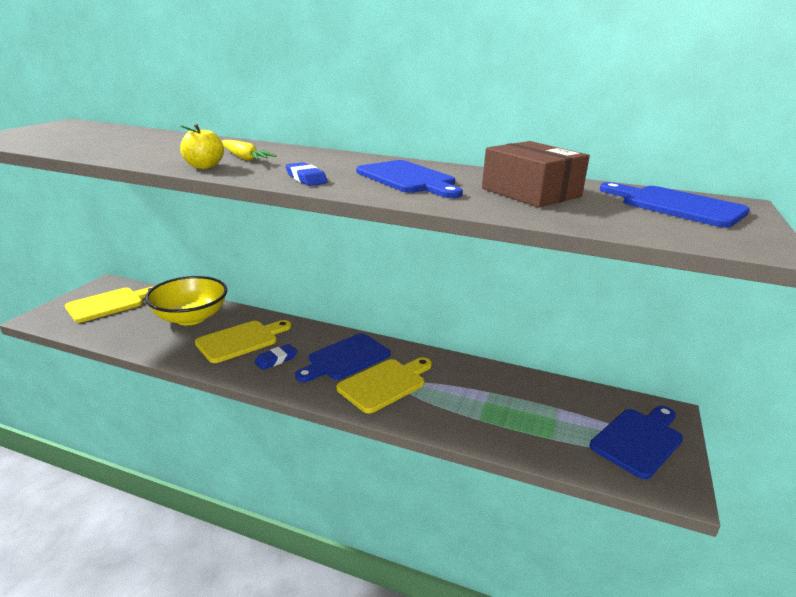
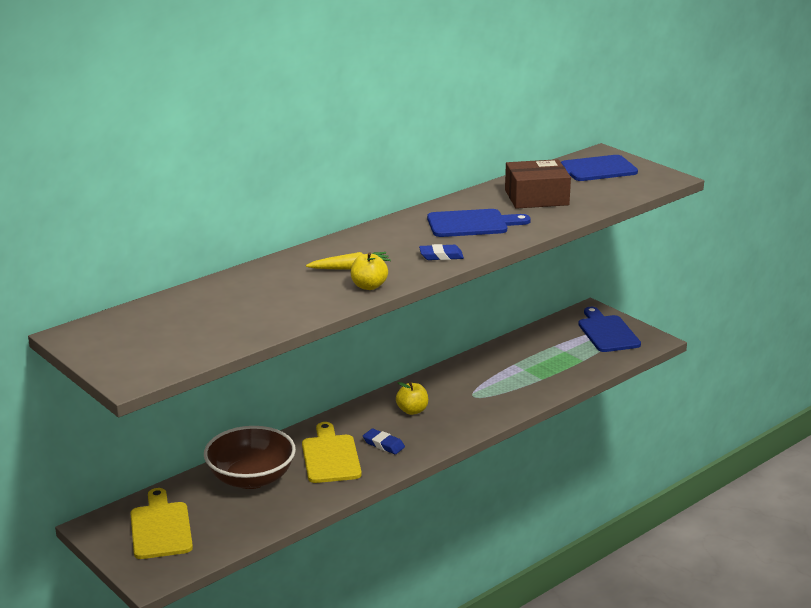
camera: 60 degrees left, 0 degrees up
(190, 317) = (251, 478): yellow bowl -> brown bowl
(276, 359) = (383, 444): blue eraser -> blue eraser turned 45 degrees counterclockwise
(345, 358) = (412, 411): blue cutting board -> yellow apple
(385, 384) = (467, 403): yellow cutting board -> none

